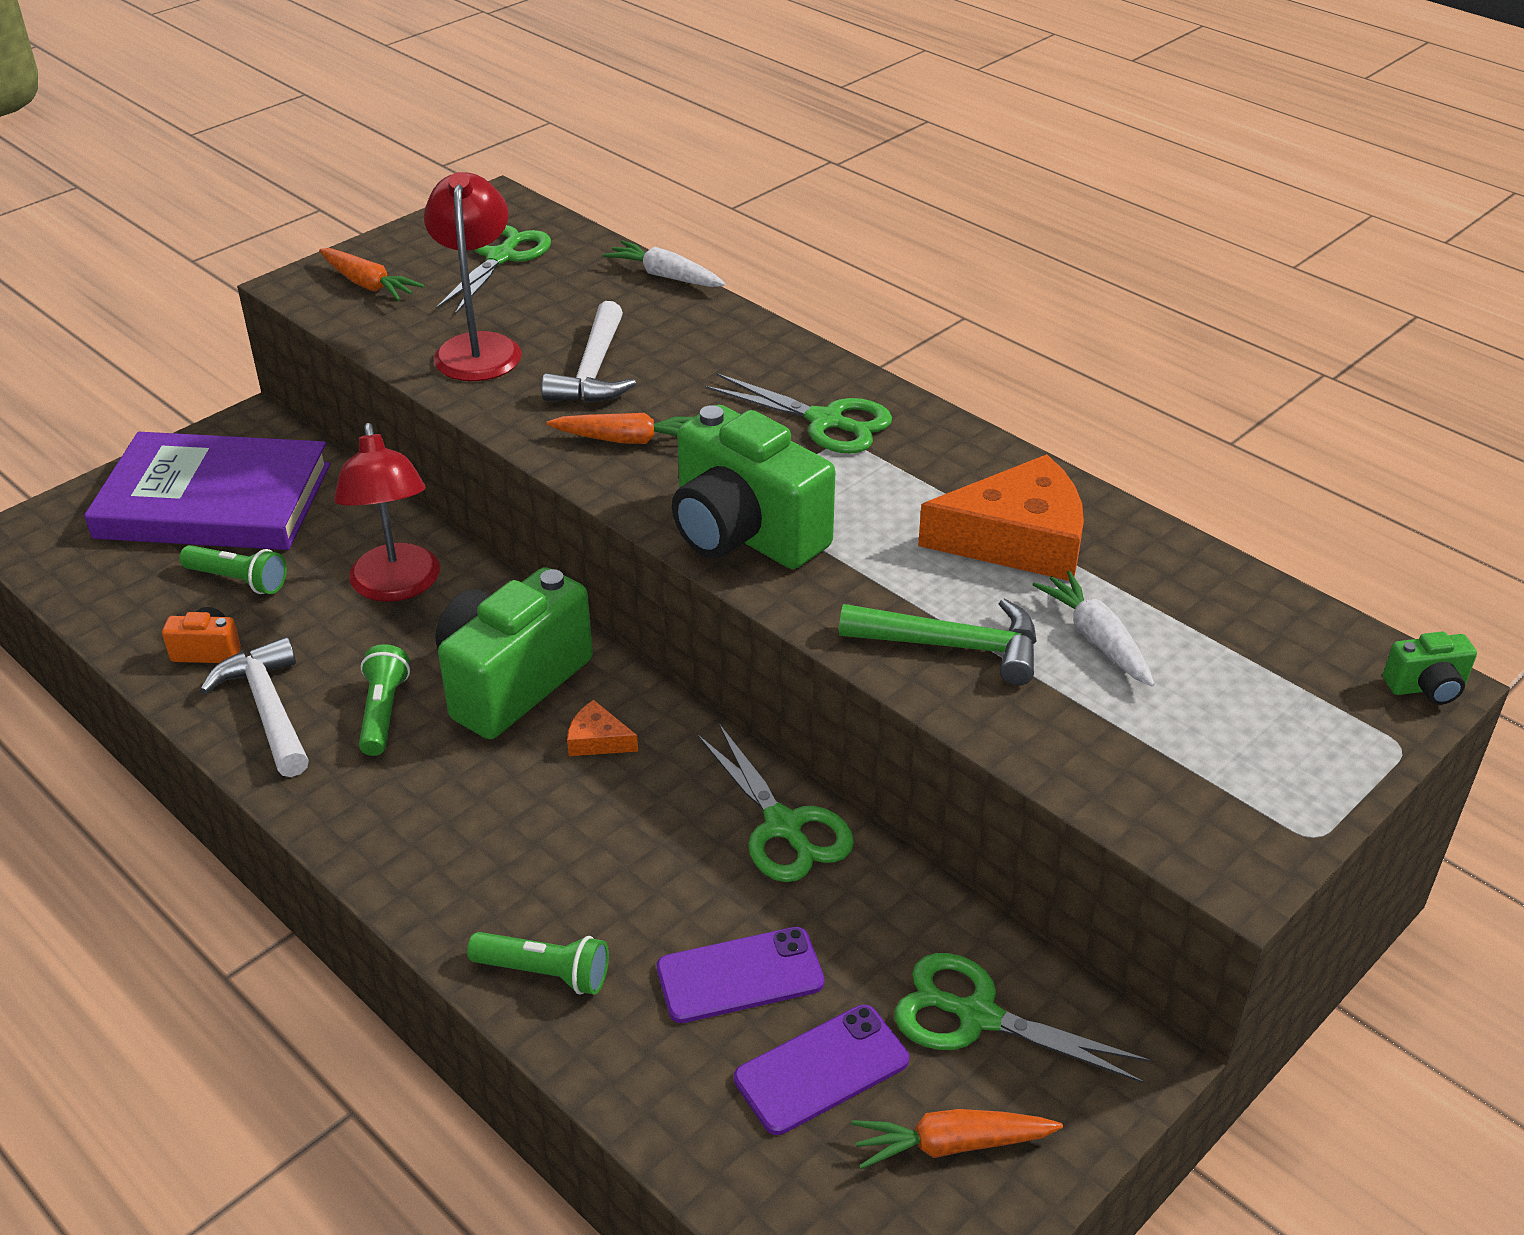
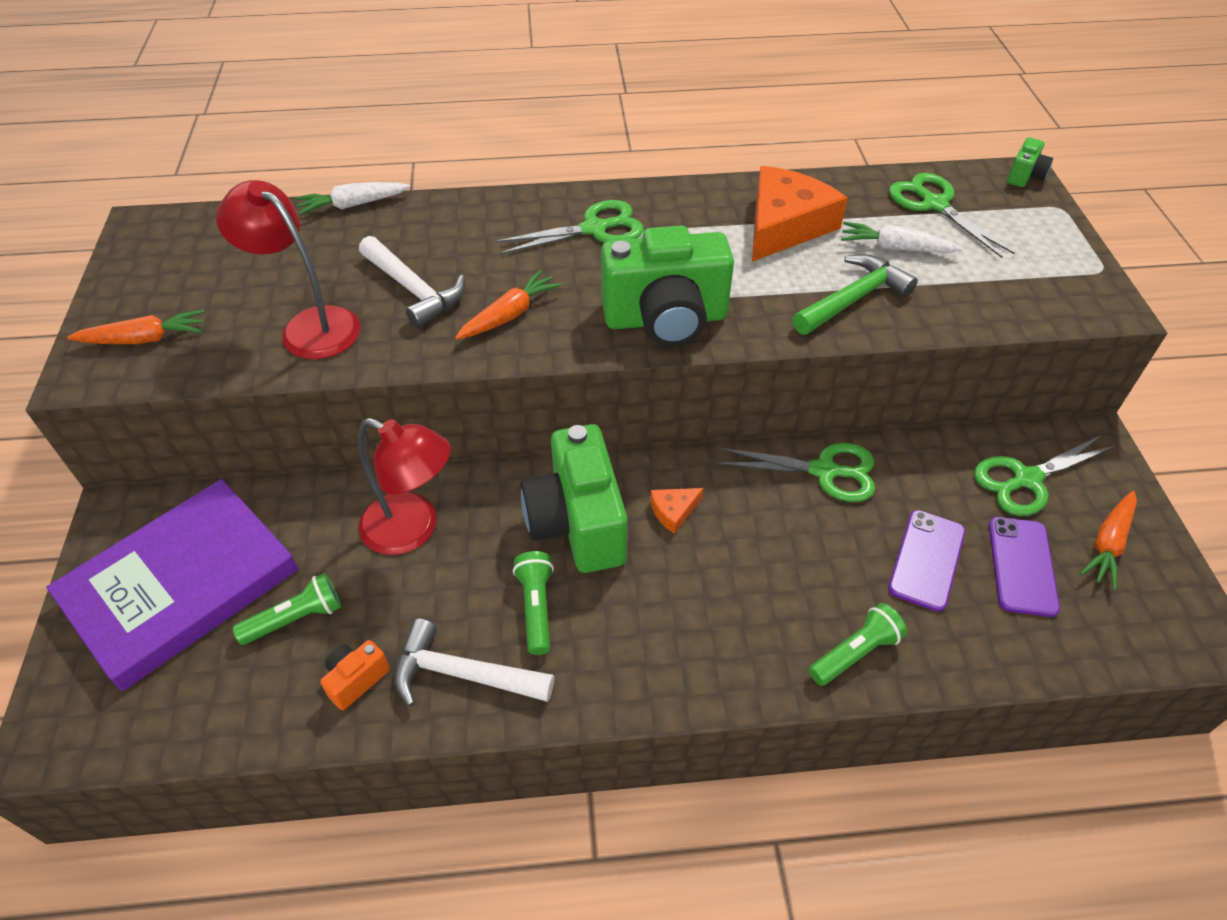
camera: 50 degrees left, 10 degrees up
(383, 712) = (536, 607): green flashlight -> green flashlight turned 45 degrees clockwise
(501, 257) = (216, 260): green scissors -> green scissors (934, 204)

